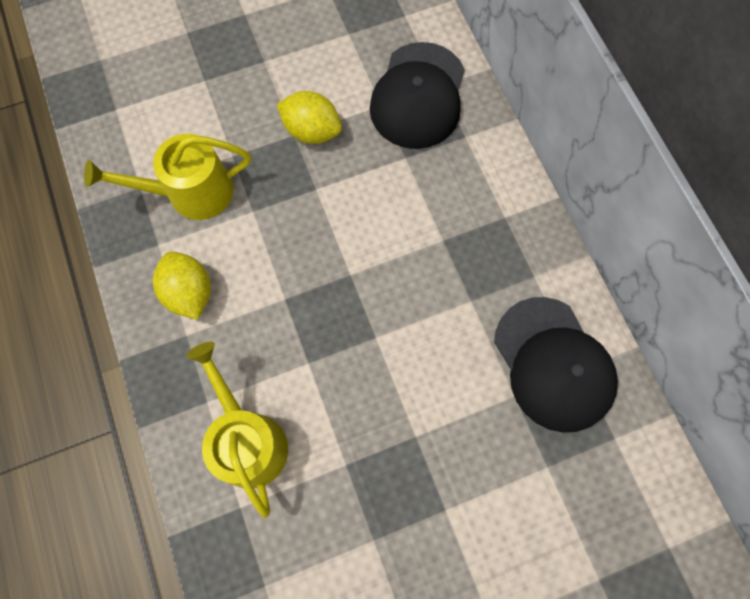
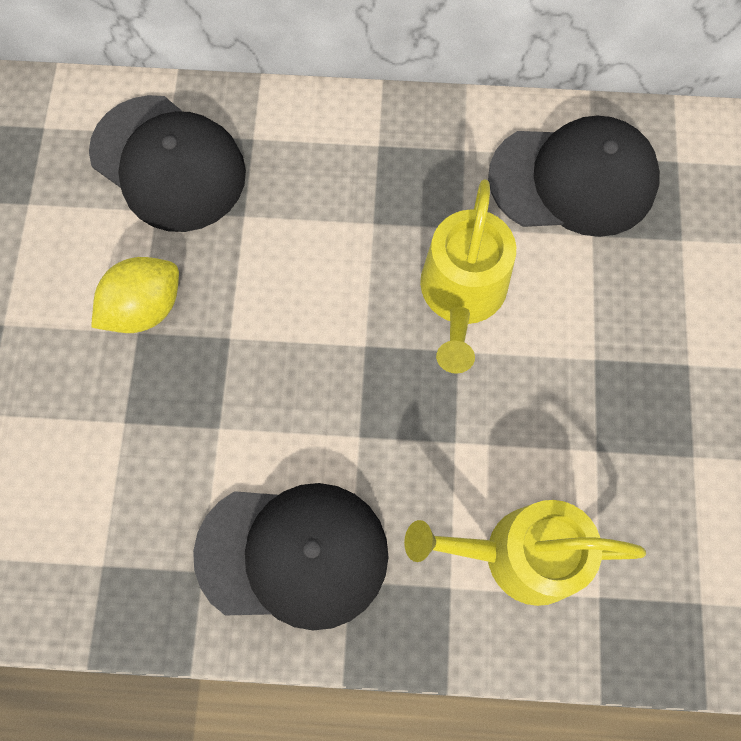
camera: 65 degrees left, 0 degrees up
(189, 293) = (293, 554): yellow lemon -> black cap
(191, 192) = (149, 497): yellow watering can -> yellow watering can (462, 294)

